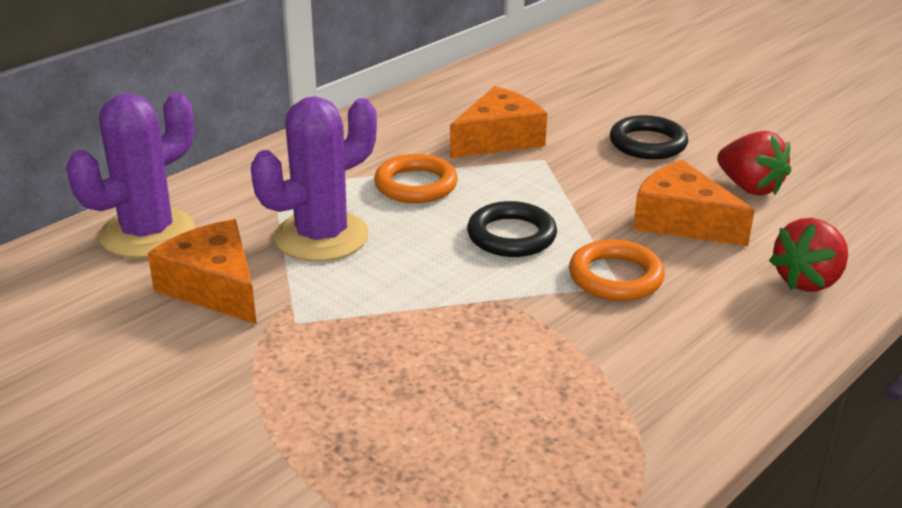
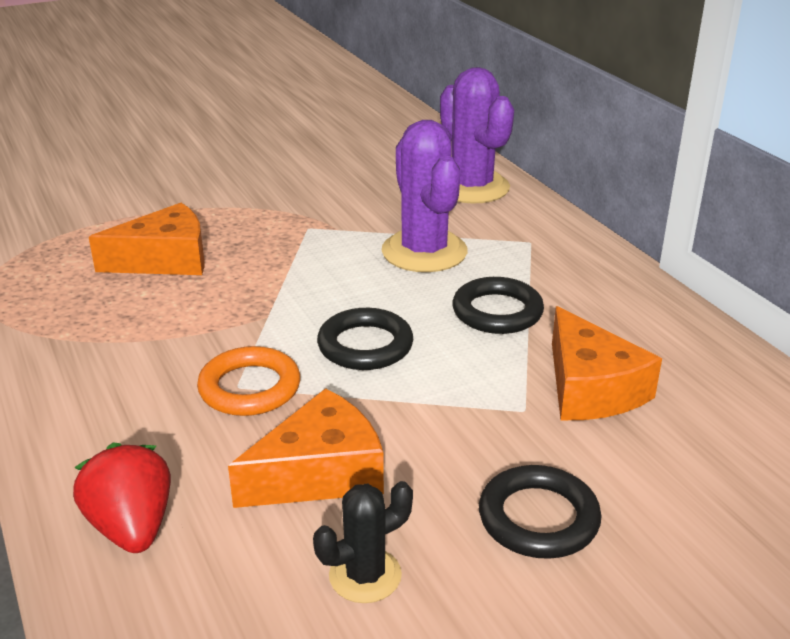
camera: 110 degrees right, 0 degrees up
(214, 287) = (376, 204): orange cheese -> orange cheese (165, 260)
(416, 185) = (497, 312): orange ring -> black ring
(749, 187) = (365, 575): red strawberry -> black cactus

